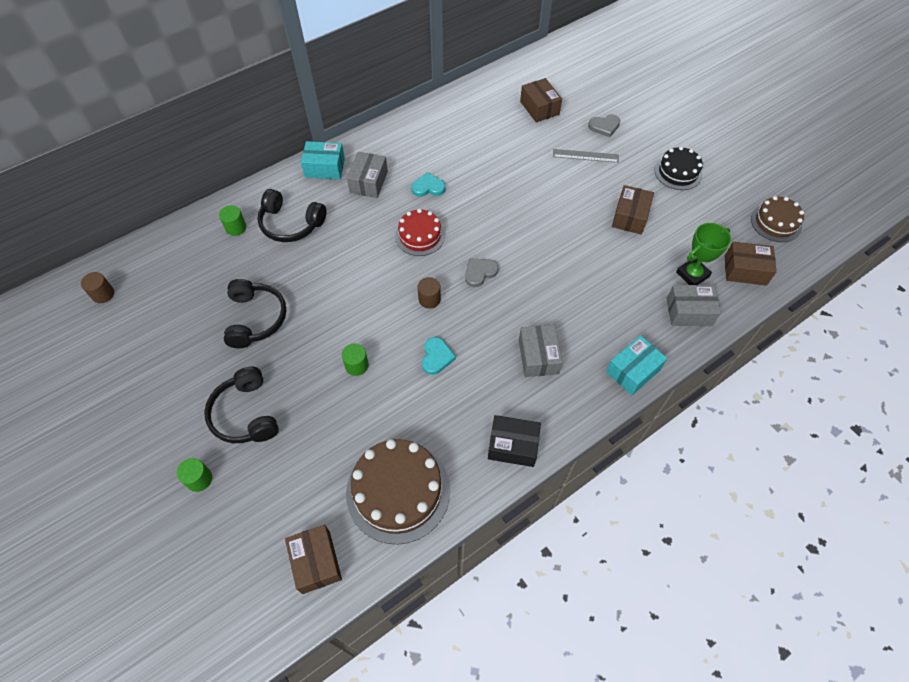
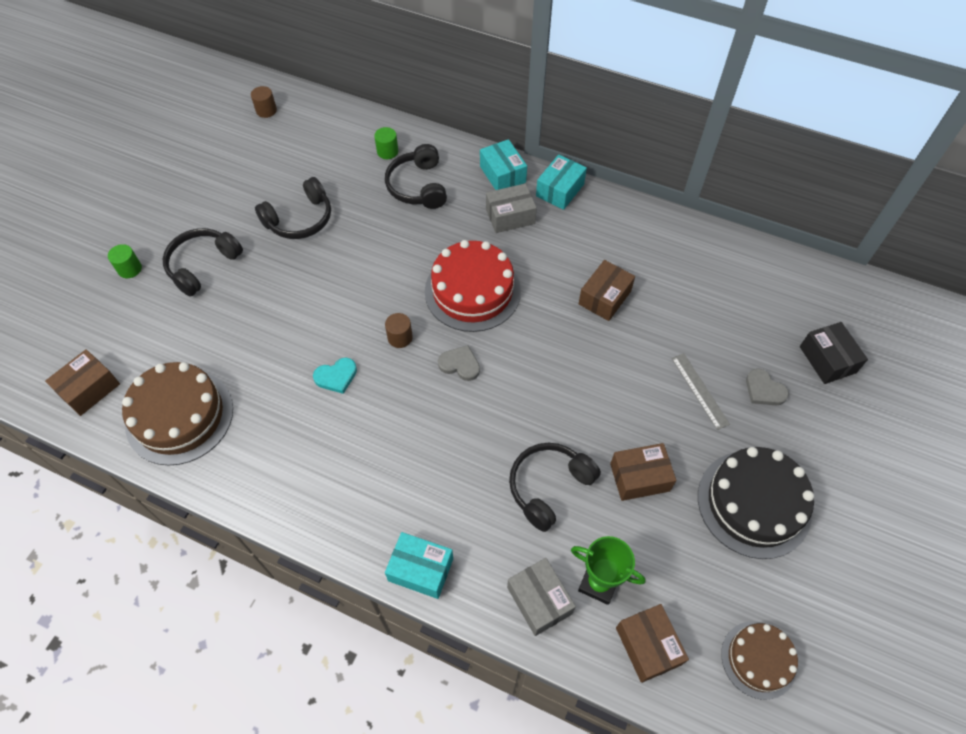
camera: 60 degrees right, 0 degrees up
(356, 365) = (292, 318): green cylinder -> none
(368, 143) = (560, 190): none -> turquoise box
(420, 236) = (472, 291): red cake -> red cake, size x1.67
(428, 187) = (540, 267): turquoise heart -> none
(513, 445) = (270, 490): black box -> black box (827, 359)
(538, 357) = (386, 466): grey box -> none
(539, 108) = (737, 311): brown box -> brown box (604, 297)
(610, 267) = (549, 487): none -> black headphones
(678, 172) = (754, 503): black cake -> black cake, size x1.67

